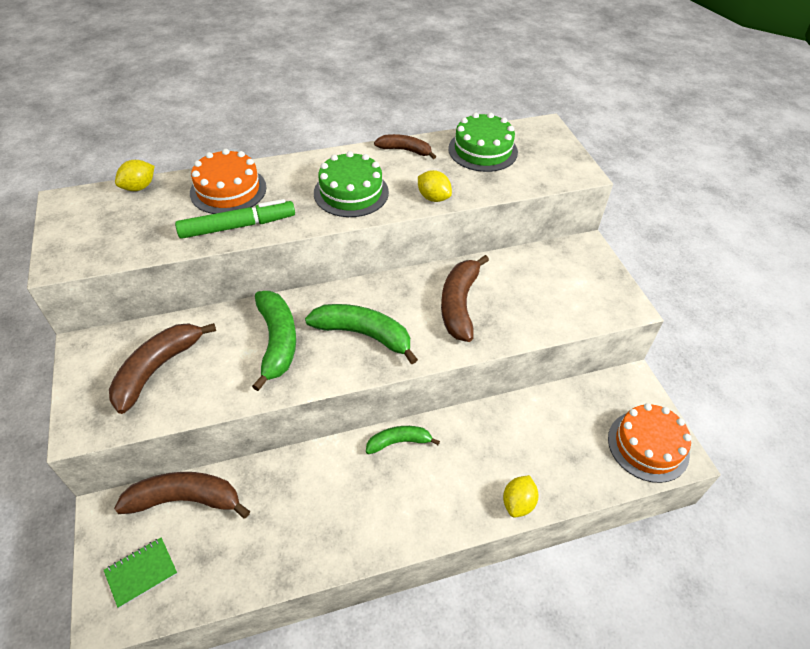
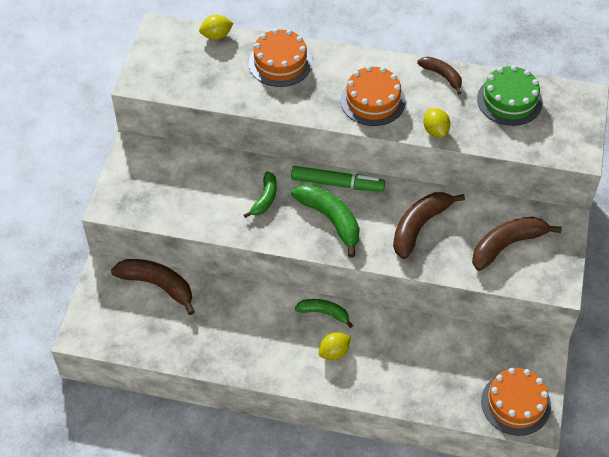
camera: 30 degrees right, 5 degrees up
(141, 572) = (111, 319): green notebook -> none
(157, 369) = (174, 185): brown banana -> brown banana (507, 245)
(237, 226) = (270, 98): green marker -> green marker (336, 183)
(277, 341) = (265, 199): green banana -> green banana, size x0.61
(351, 192) = (372, 101): green cake -> orange cake
(518, 503) = (384, 394): yellow lemon -> yellow lemon (334, 352)

